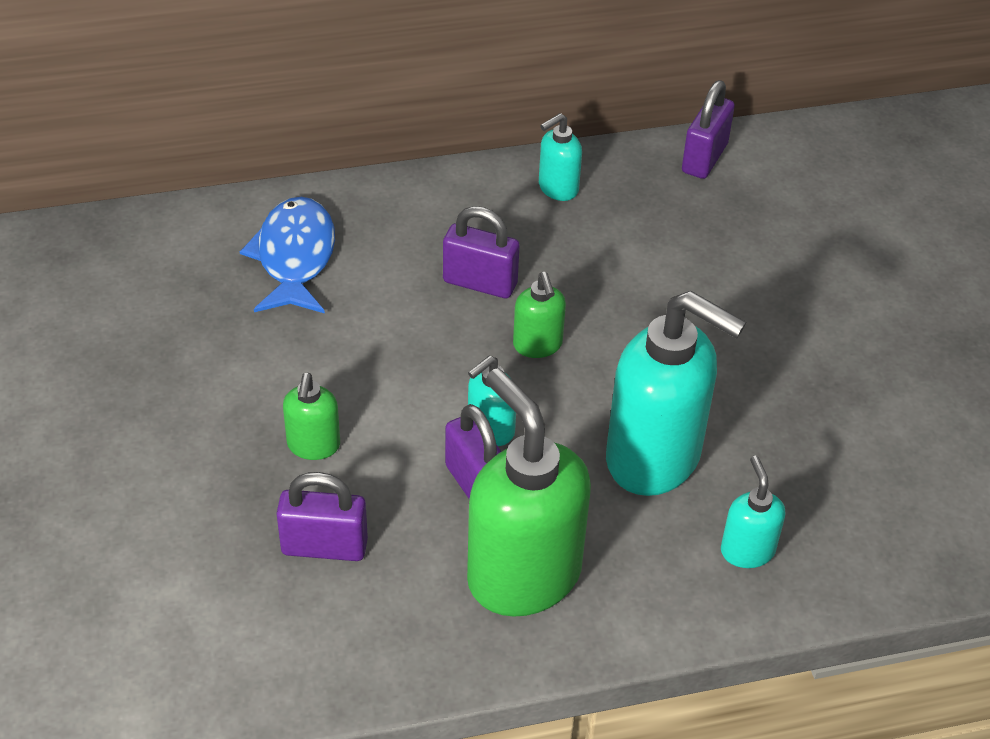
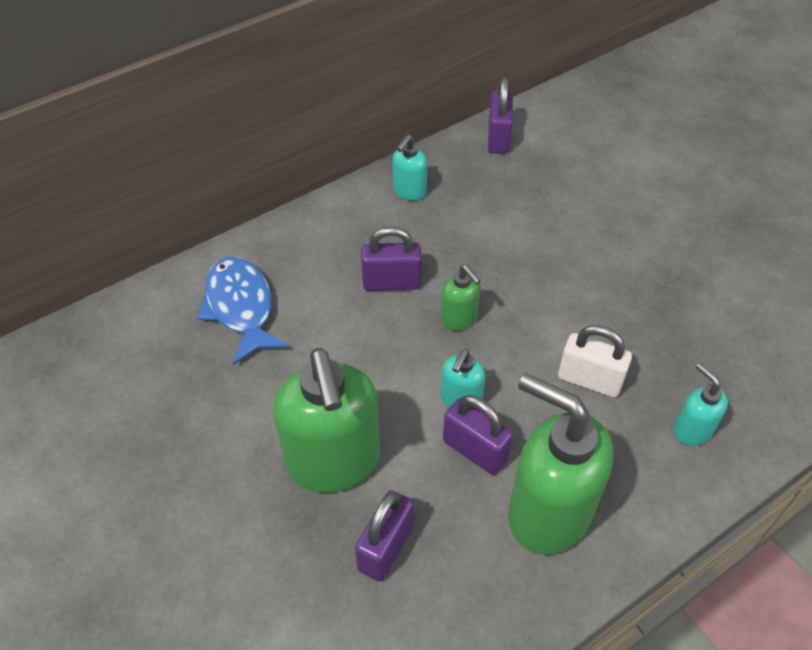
camera: 20 degrees left, 5 degrees up
(313, 446) = (333, 462): green soap dispenser -> green soap dispenser, size x2.12
(324, 546) = (385, 548): purple padlock -> purple padlock turned 45 degrees counterclockwise
(655, 458) = (589, 380): turquoise soap dispenser -> white padlock

